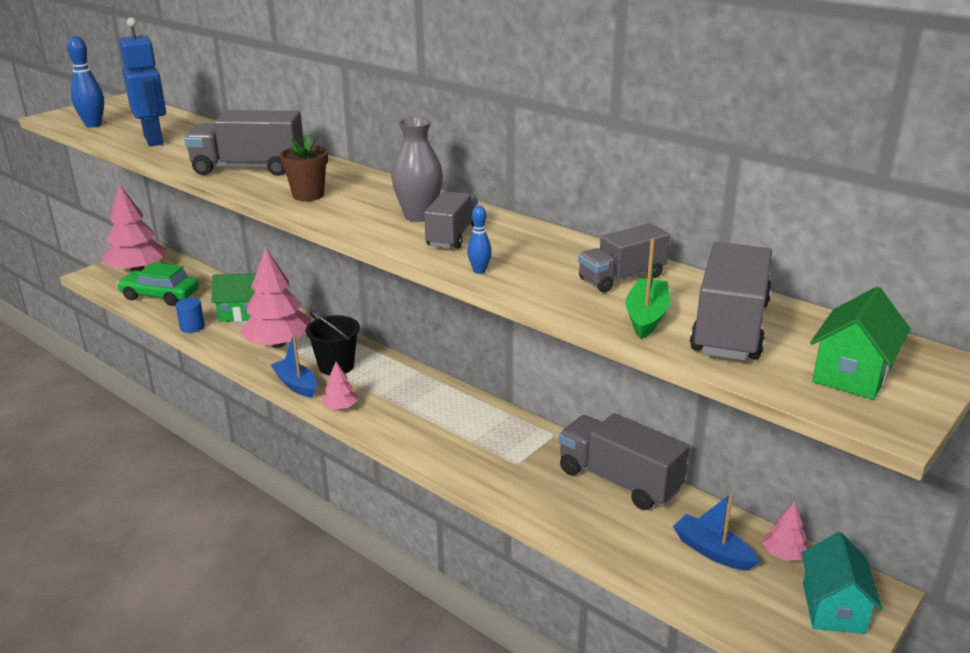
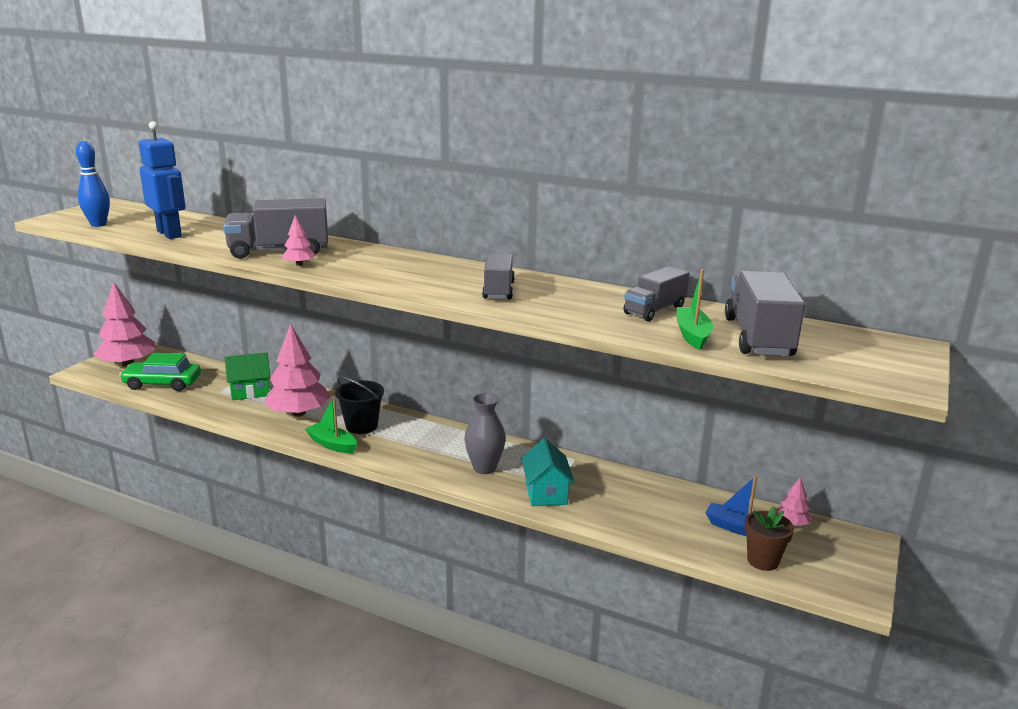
camera: 15 degrees left, 5 degrees down
(192, 327) = (208, 407): blue cylinder -> none
(296, 384) = (332, 444): blue boat -> green boat
(308, 195) = (350, 269): brown flower pot -> brown flower pot (763, 560)
(340, 407) = (381, 458): pink tree -> pink tree (299, 264)
(418, 216) = (459, 278): grey vase -> grey vase (484, 468)
(479, 271) = (539, 313): blue bowling pin -> none
(619, 481) = (643, 487): grey truck -> none
(833, 608) = (843, 555): turquoise house -> turquoise house (546, 493)
(852, 374) = (863, 359): green house -> none

